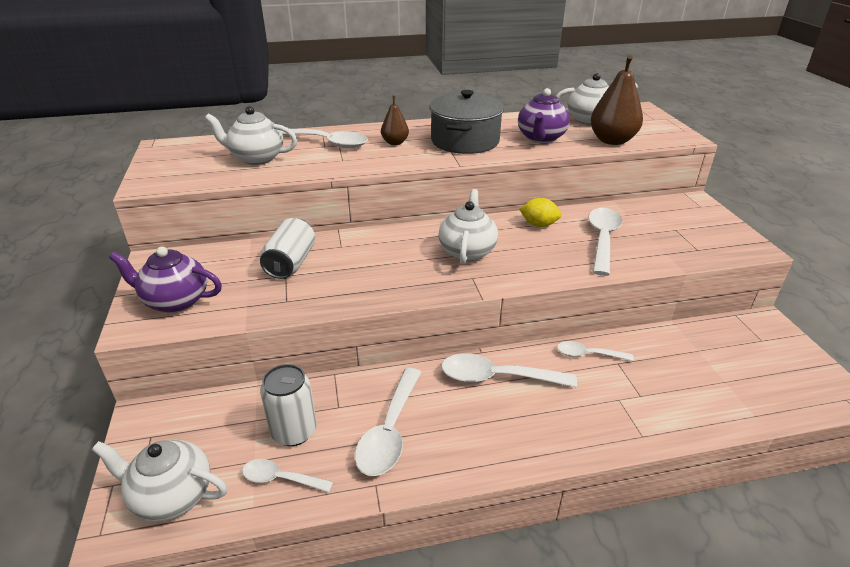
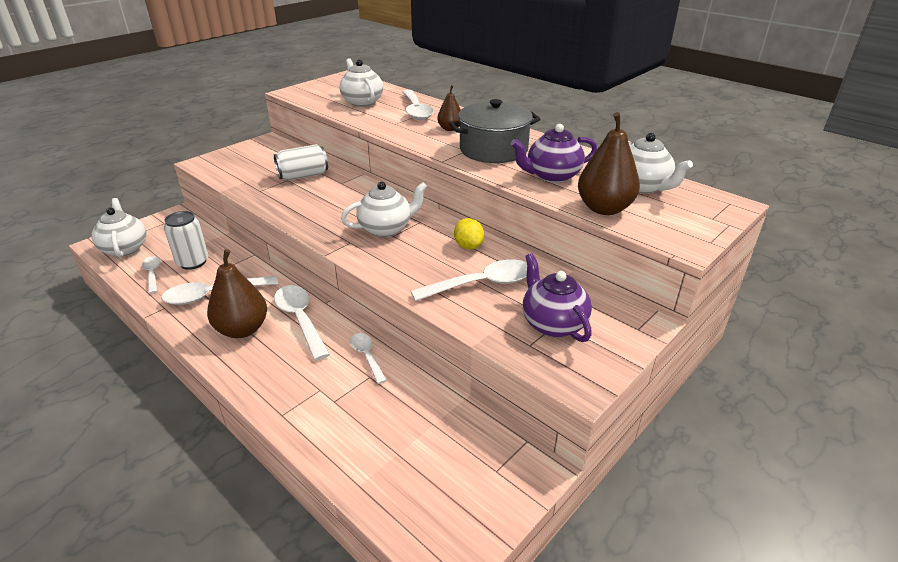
camera: 55 degrees right, 0 degrees up
(175, 301) = (232, 162): purple teapot -> purple teapot (552, 323)
(481, 425) = (242, 329): none -> brown pear

